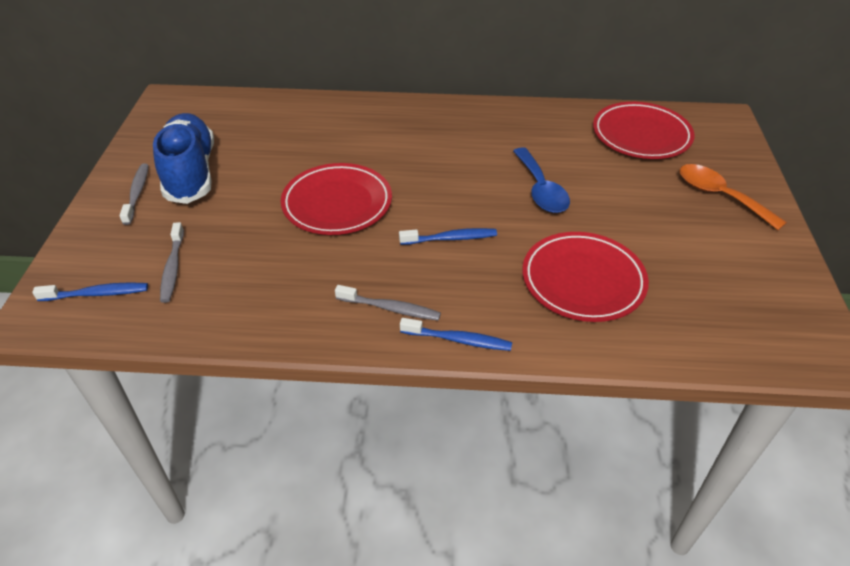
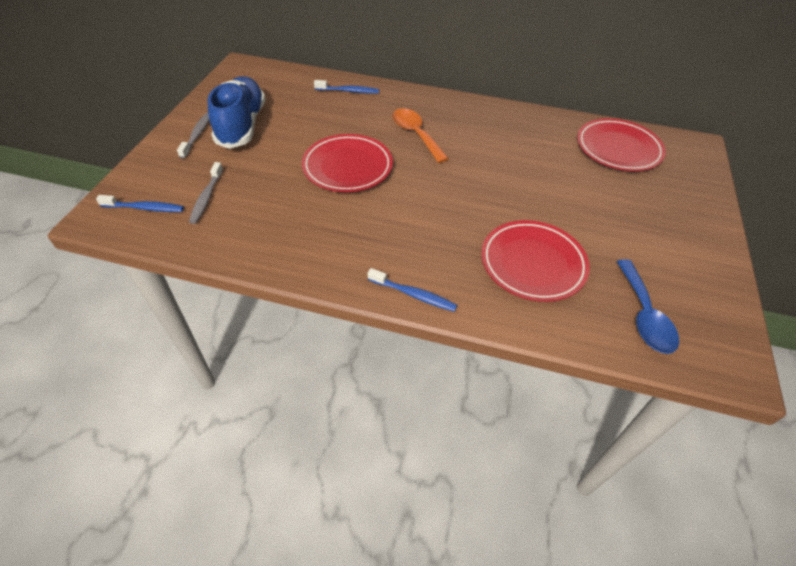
camera: 10 degrees right, 5 degrees up
(390, 308) = (366, 259): grey toothbrush -> none
(451, 238) = (431, 210): blue toothbrush -> blue toothbrush (348, 91)
(540, 189) = (518, 181): blue spoon -> blue spoon (644, 315)
(720, 196) = (674, 211): orange spoon -> orange spoon (415, 134)

